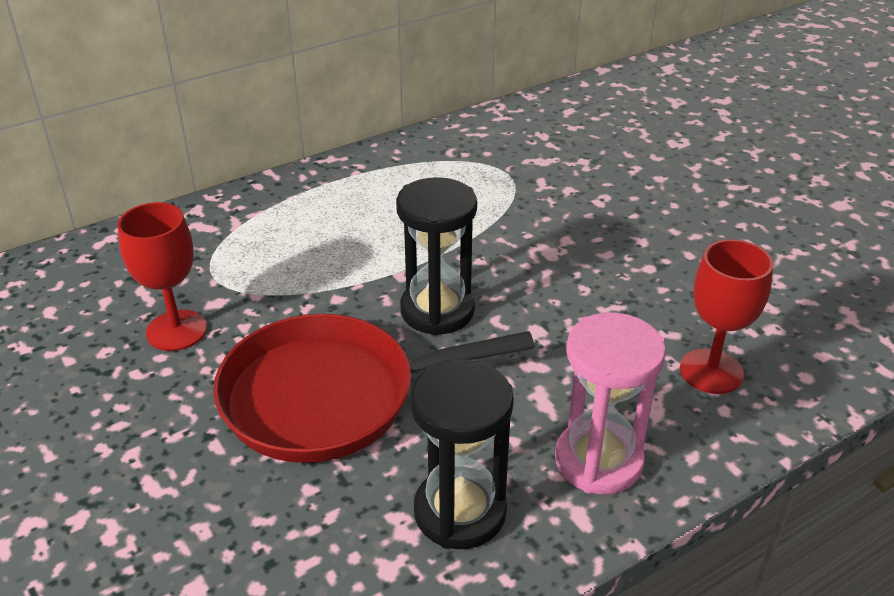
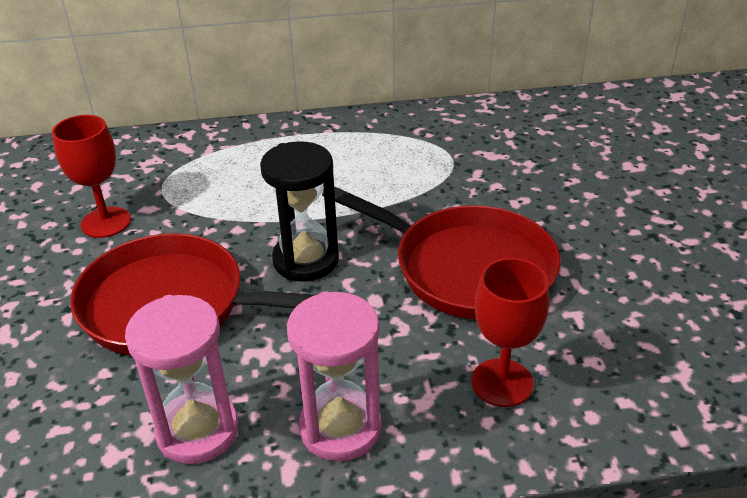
camera: 25 degrees right, 0 degrees up
(460, 512) = (197, 431): black hourglass -> pink hourglass
(600, 276) = (466, 268): none -> red pan

